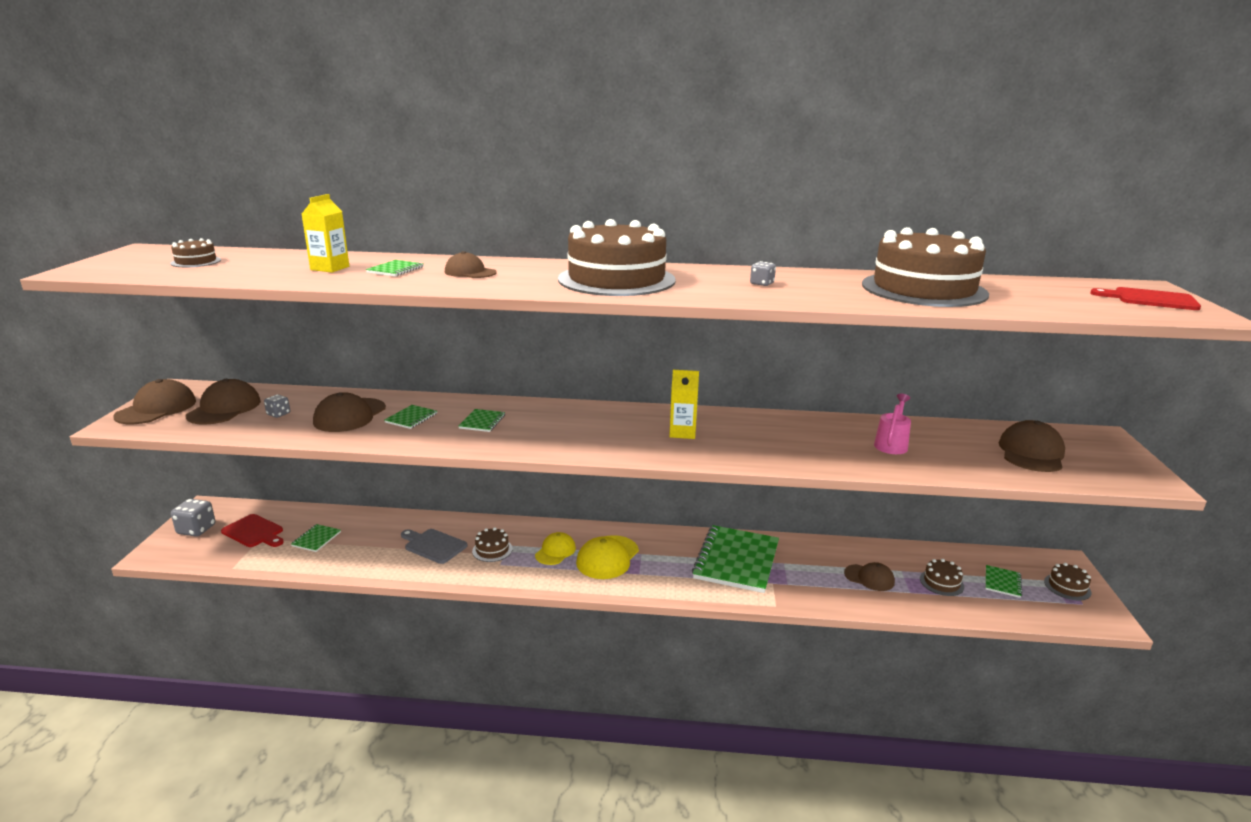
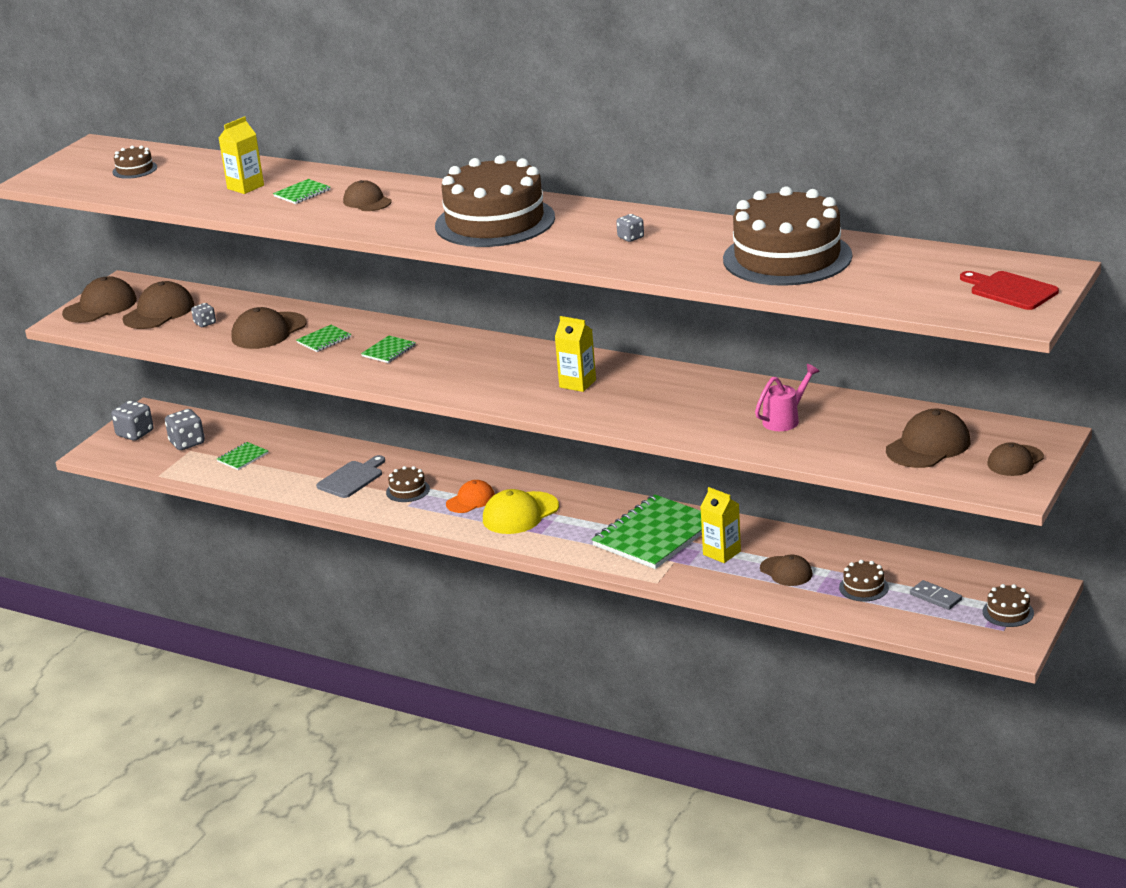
camera: 25 degrees right, 5 degrees up
(254, 532) = (187, 443): red cutting board -> grey dice
(433, 545) = (352, 478): grey cutting board -> grey cutting board turned 75 degrees clockwise
(555, 551) = (470, 500): yellow cap -> orange cap
(804, 569) = (721, 553): none -> yellow carton
(1002, 582) = (935, 597): green notebook -> grey domino
(1112, 457) = (1015, 461): none -> brown cap

